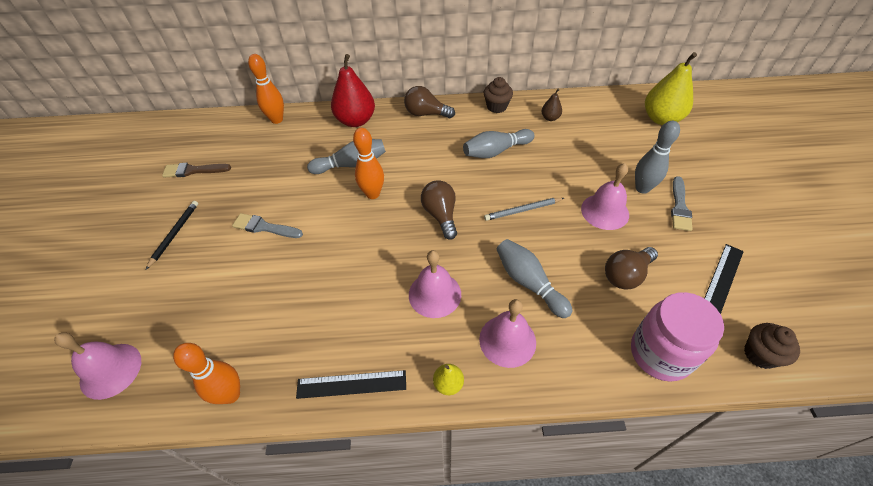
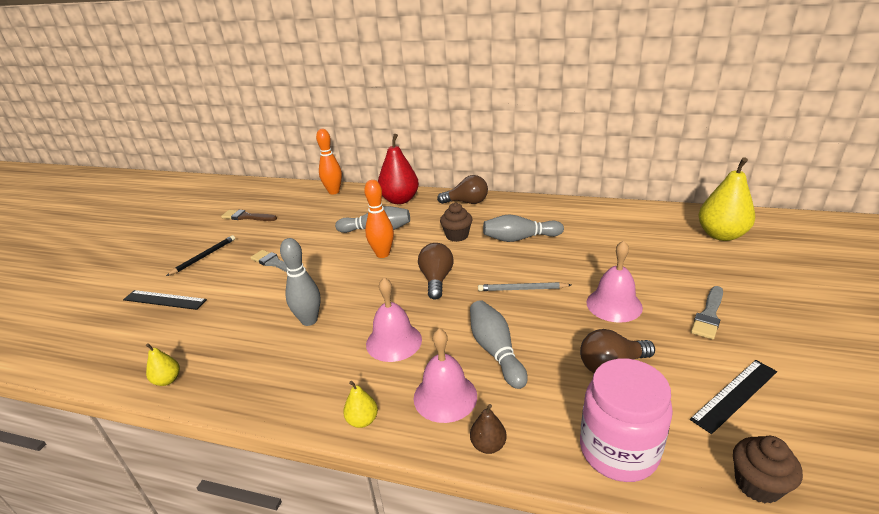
camera: 20 degrees right, 20 degrees down
(110, 370) = (93, 340): pink bell -> none
(231, 394) = (167, 380): orange bowling pin -> yellow pear
(351, 384) = (272, 398): black ruler -> black ruler (164, 300)
(426, 114) = (467, 202): brown light bulb -> brown light bulb turned 150 degrees clockwise
(496, 107) = (539, 205): brown cupcake -> brown cupcake (457, 236)
(550, 118) = (591, 219): brown pear -> brown pear (488, 445)
(642, 188) = (669, 291): grey bowling pin -> grey bowling pin (309, 320)

